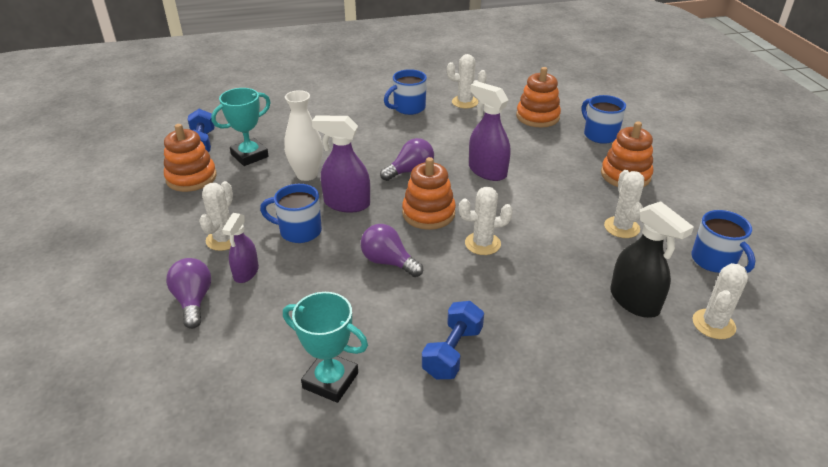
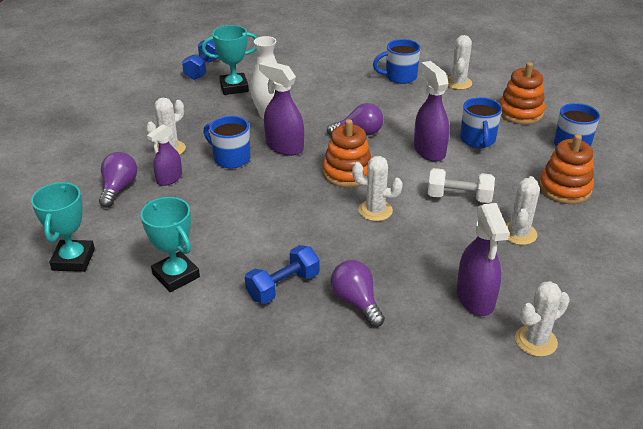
camera: 25 degrees right, 0 degrees up
(191, 178) = (178, 94): orange stacking toy -> none
(194, 404) = (73, 259): none -> turquoise trophy
(388, 262) = (284, 202): purple light bulb -> purple light bulb (356, 302)
(465, 102) = (458, 83): white cactus -> white cactus turned 75 degrees clockwise
(546, 208) = (459, 197): none -> white dumbbell
(634, 301) = (475, 298): black spray bottle -> purple spray bottle
(715, 261) = (588, 289): blue mug -> blue mug (478, 140)

